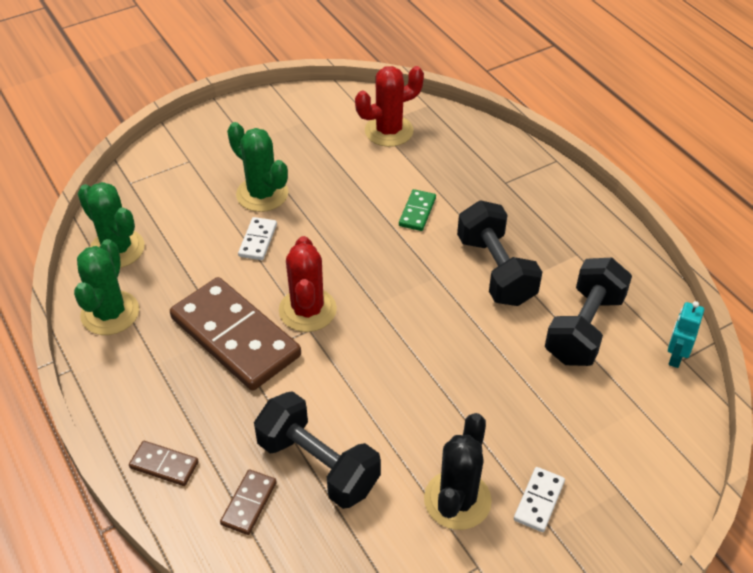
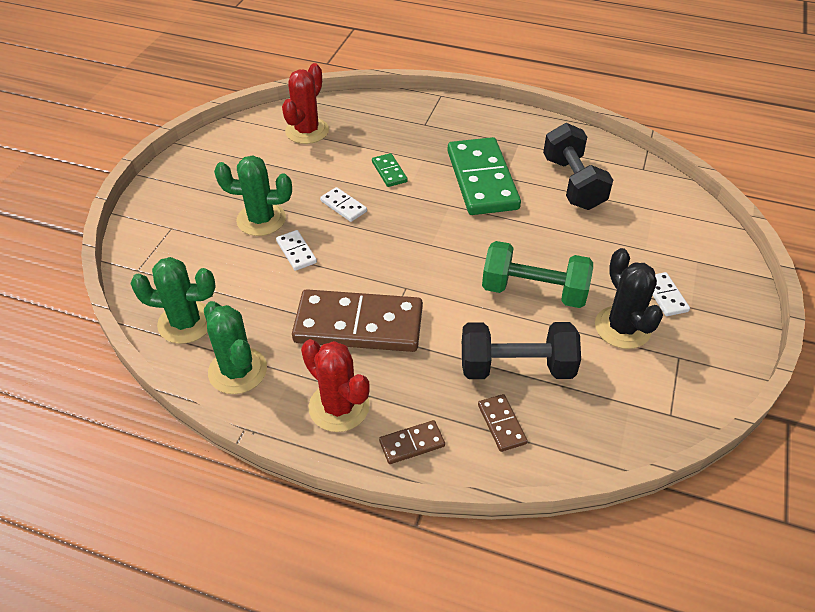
camera: 40 degrees left, 0 degrees up
(307, 310) = (389, 276): red cactus -> red cactus (339, 407)
(341, 222) = (343, 206): none -> white domino
(415, 408) = (534, 291): none -> green dumbbell
(495, 270) = (482, 180): black dumbbell -> green domino
(675, 356) = (638, 169): turquoise robot -> none

